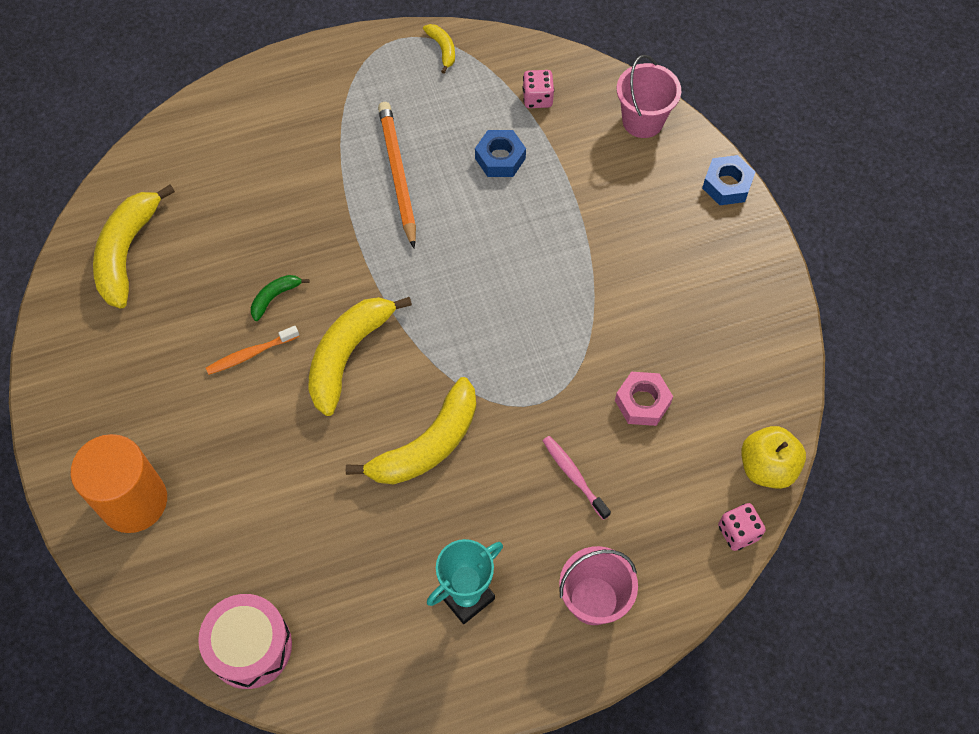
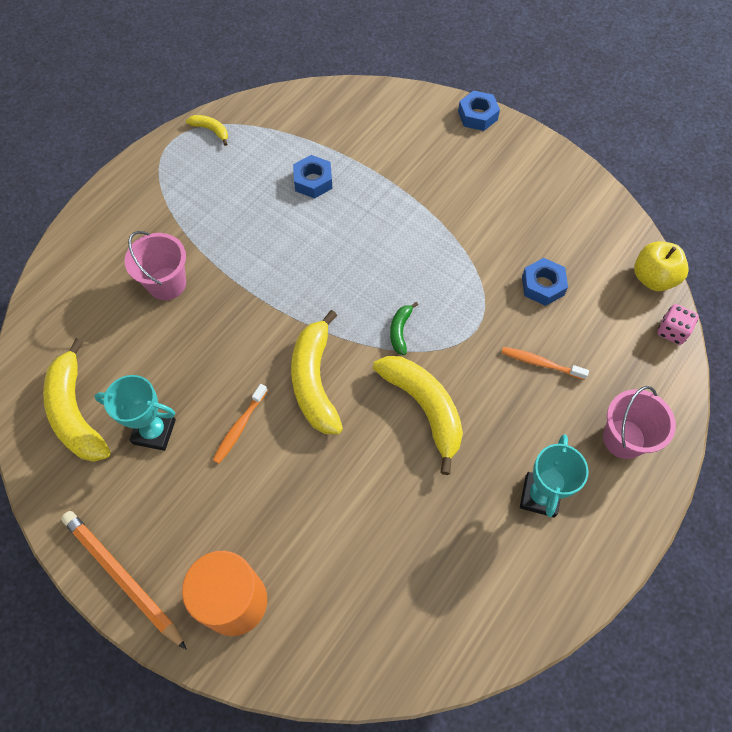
camera: 35 degrees left, 0 degrees up
(177, 311) = (154, 431): none -> turquoise trophy
(250, 646) = (417, 648): pink drum -> none
(275, 297) = (225, 374): green banana -> green banana (400, 331)
(397, 174) = (247, 233): orange pencil -> orange pencil (122, 577)
(427, 445) = (424, 408): yellow banana -> yellow banana turned 45 degrees counterclockwise
(537, 98) = (306, 128): pink dice -> none
(574, 476) = (540, 363): pink toothbrush -> orange toothbrush
(642, 402) = (542, 285): pink nut -> blue nut
(643, 121) = (389, 104): pink bucket -> pink bucket (167, 284)

